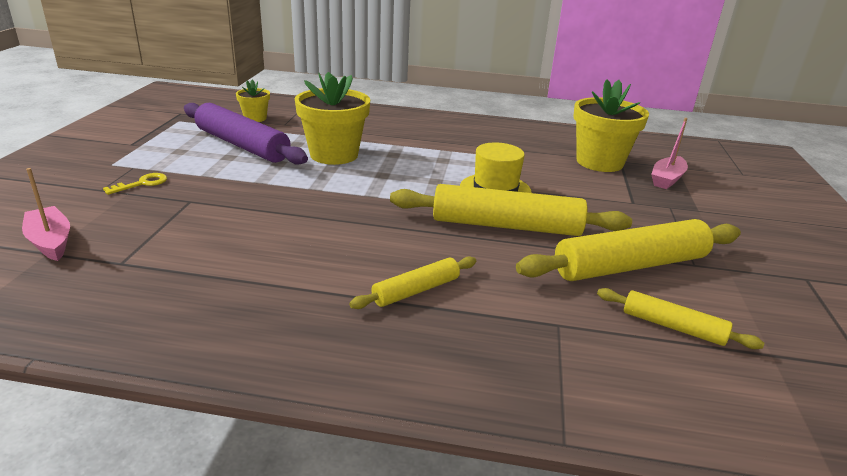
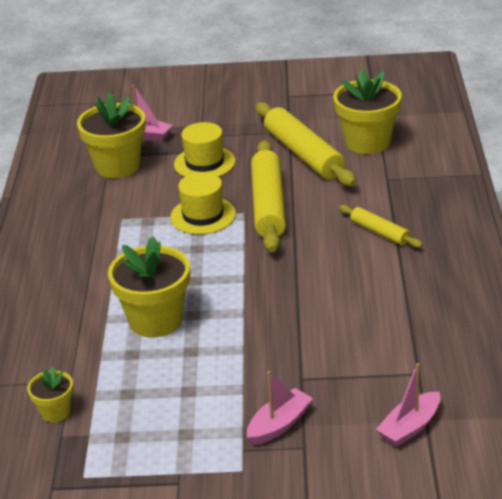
camera: 95 degrees left, 5 degrees up
(142, 183) = (279, 425): yellow key -> pink boat
(242, 145) = (151, 392): purple rolling pin -> none
(606, 202) = (204, 163): none -> yellow hat
(672, 326) = (367, 142): yellow rolling pin -> yellow flower pot

